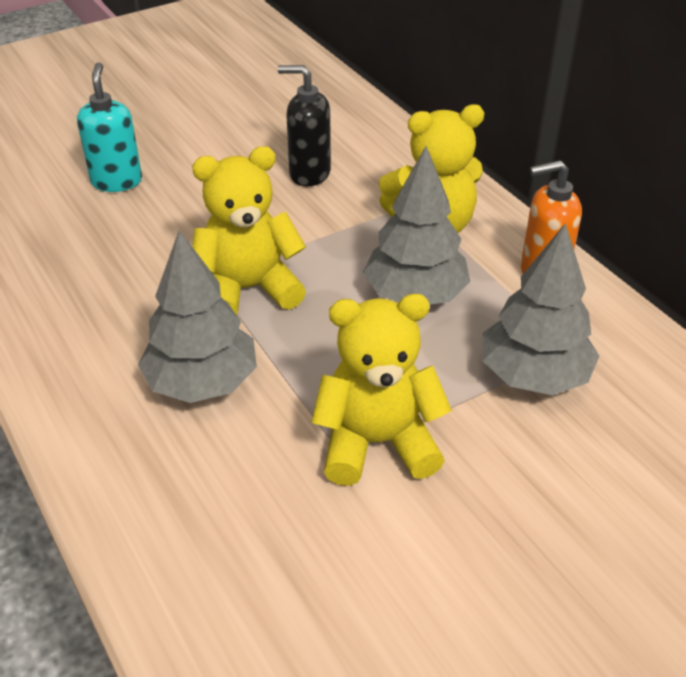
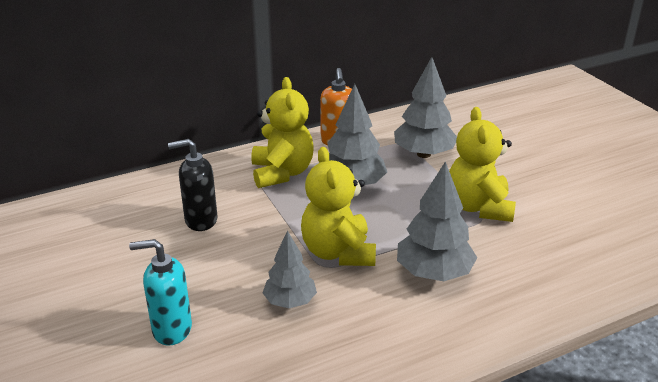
camera: 85 degrees left, 10 degrees down
(153, 256) = (290, 301): none -> grey tree
(309, 174) = (200, 220): black soap dispenser -> black soap dispenser turned 60 degrees clockwise

